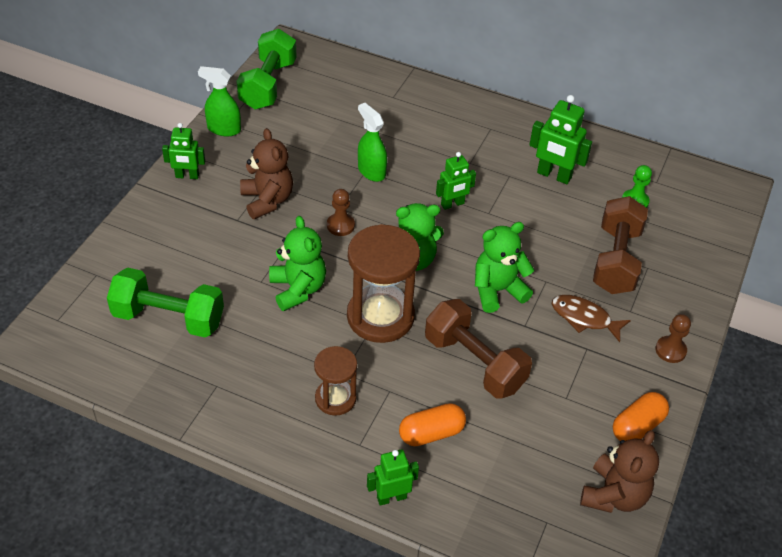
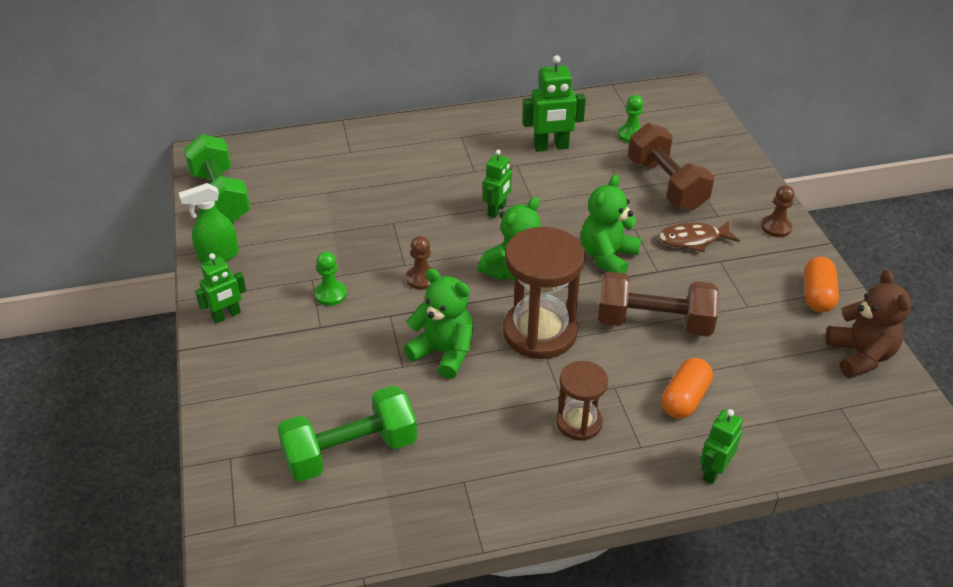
camera: 35 degrees left, 5 degrees down
(267, 200) = (331, 294): brown teddy bear -> green pawn
(371, 171) = (399, 220): green spray bottle -> none

